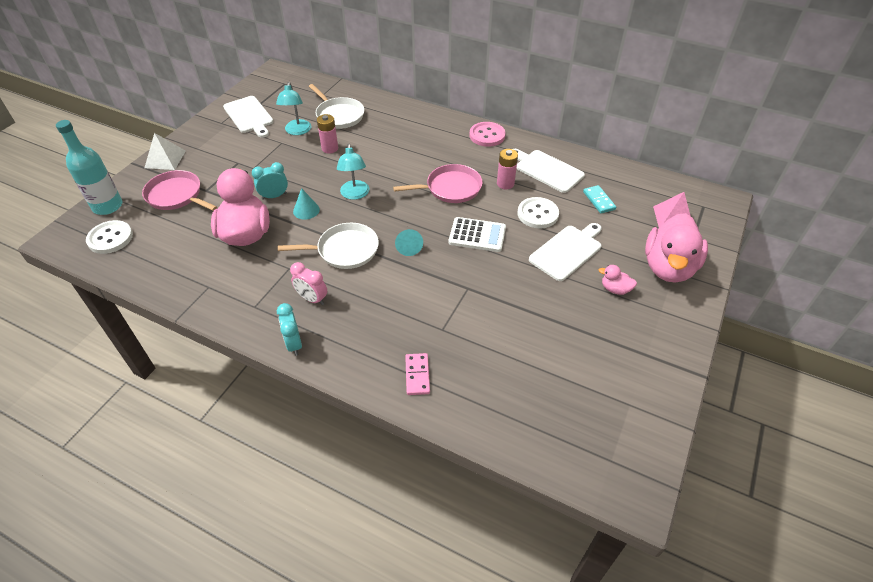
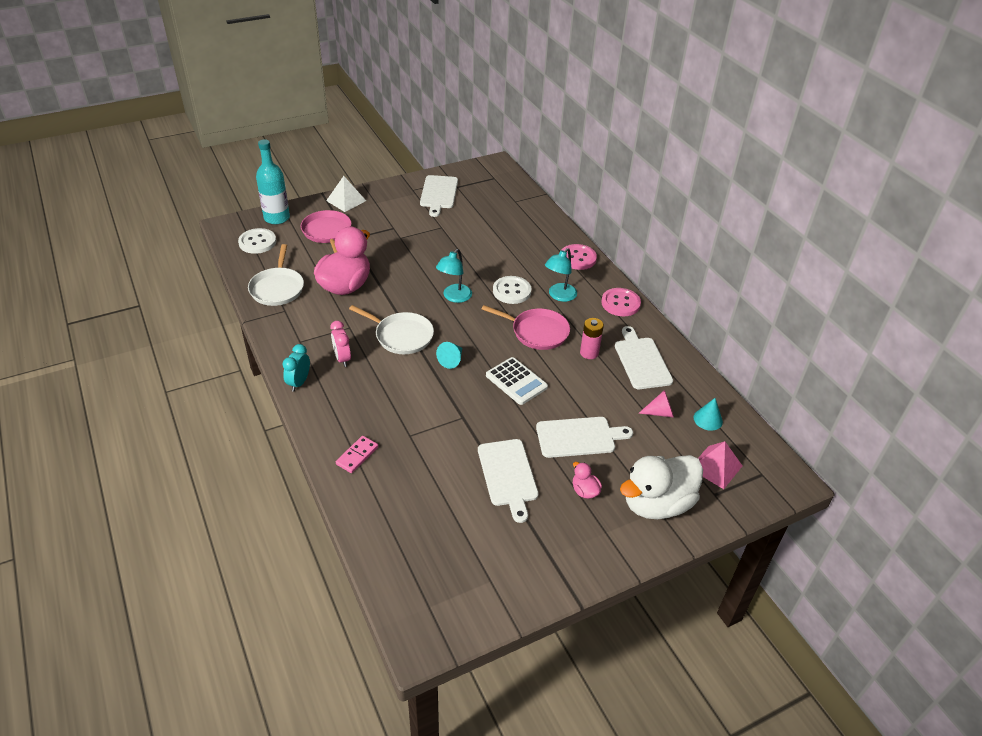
camera: 35 degrees right, 5 degrees down
(274, 196) = (393, 267): turquoise clock -> none
(297, 131) = (463, 223): turquoise lamp -> turquoise lamp (559, 296)
(306, 210) = (405, 290): turquoise cone -> turquoise cone (708, 419)
(330, 148) = (473, 250): pink battery -> none
(338, 115) = (509, 225): white pan -> white pan (277, 288)
(420, 116) = (578, 258): none -> pink button
(537, 214) = (588, 393): white button -> white button (512, 291)
(551, 312) = (508, 475): none -> white cutting board
(599, 201) = (659, 412): turquoise domino -> pink cone
(668, 267) = (657, 504): pink duck -> white duck

